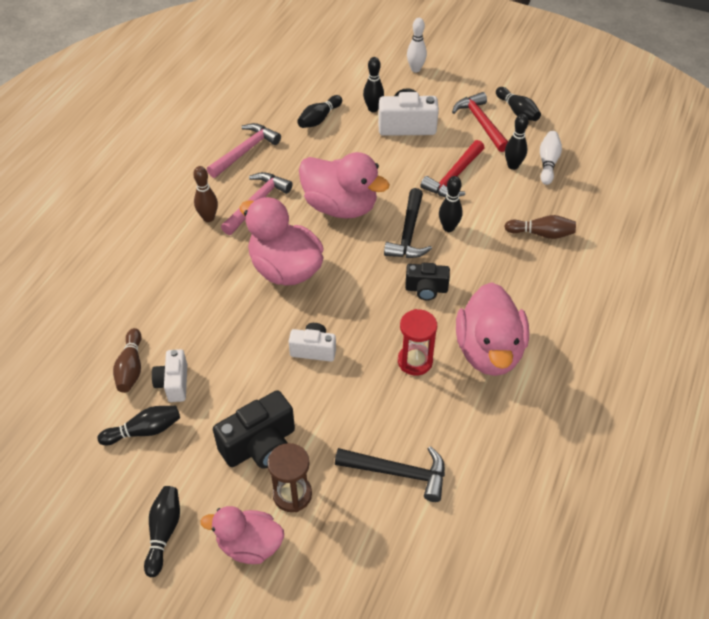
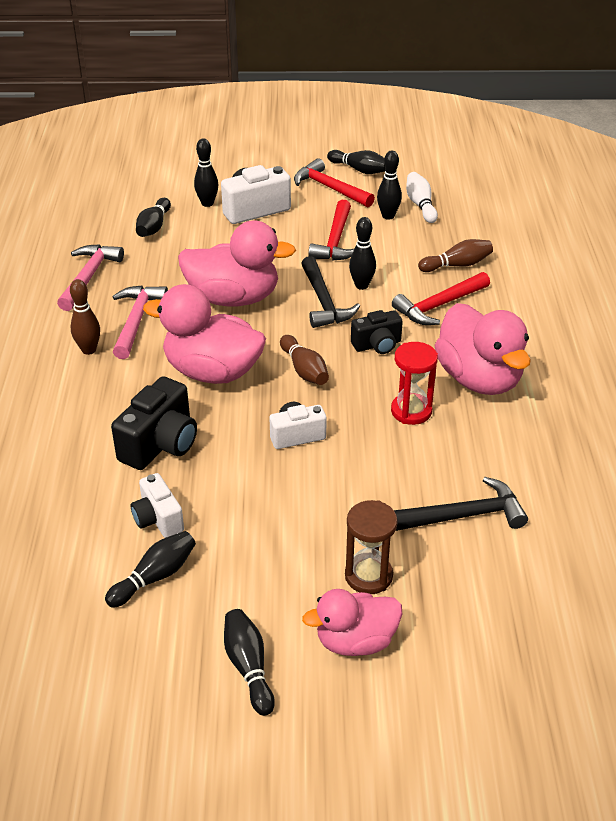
camera: 25 degrees left, 10 degrees down
(131, 368) = (95, 521): brown bowling pin -> brown bowling pin (304, 370)
(260, 445) = (300, 543): black camera -> black camera (160, 444)
(415, 69) = (228, 159): white bowling pin -> none
(500, 269) = (439, 306): none -> red hammer

